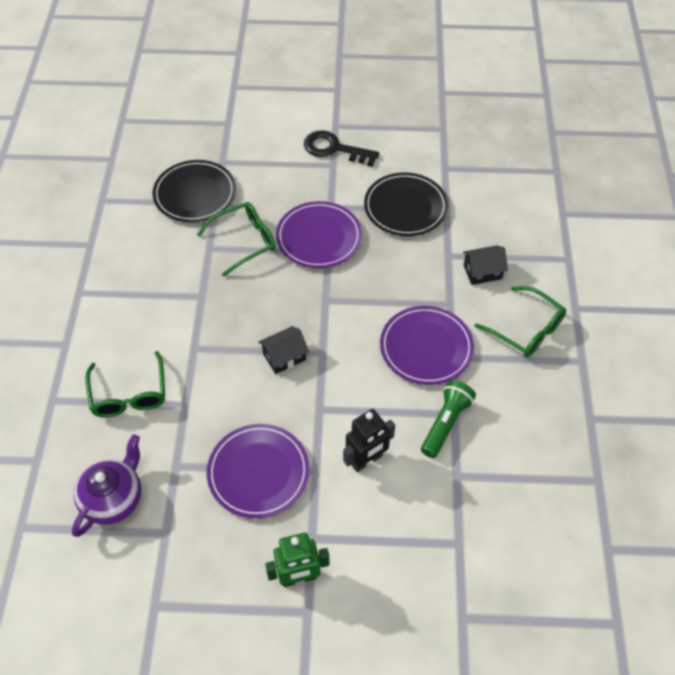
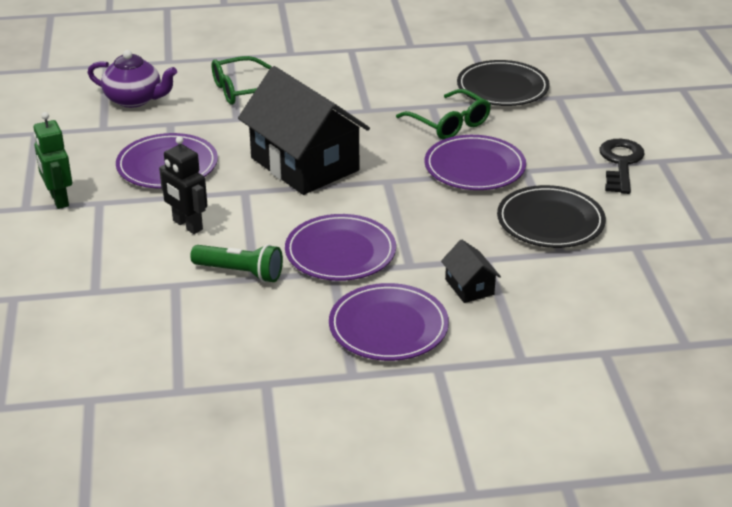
camera: 80 degrees right, 20 degrees down
(284, 356) = (305, 164): black house -> black house, size x2.37
(527, 330) = (388, 327): green glasses -> purple plate

